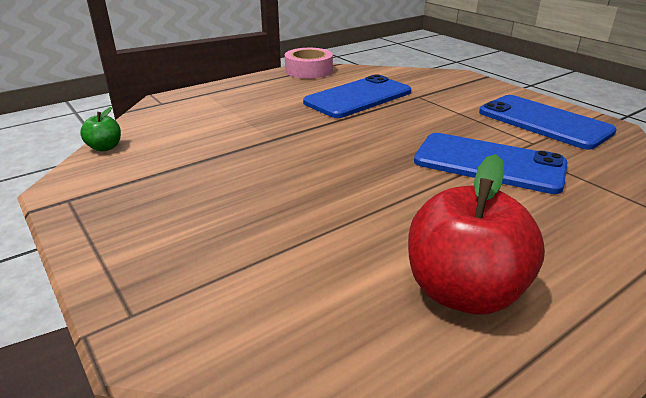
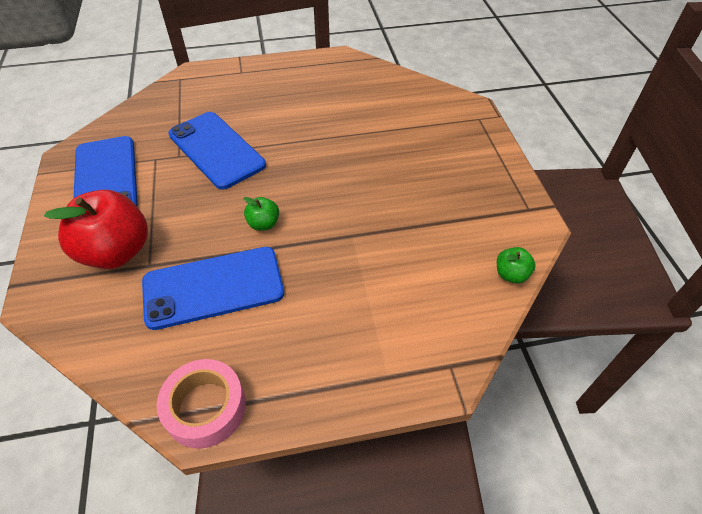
camera: 155 degrees left, 20 degrees up
(361, 128) = (263, 224): none -> green apple
(463, 292) = (328, 86): red apple -> red apple (116, 252)

